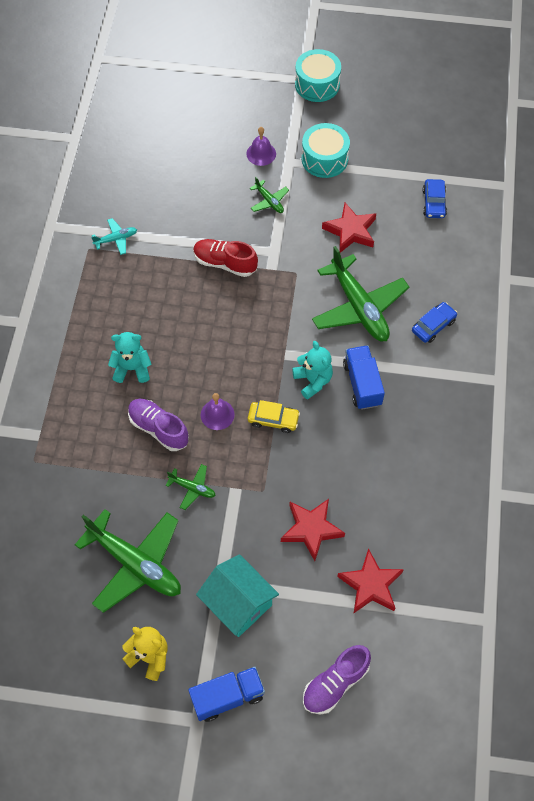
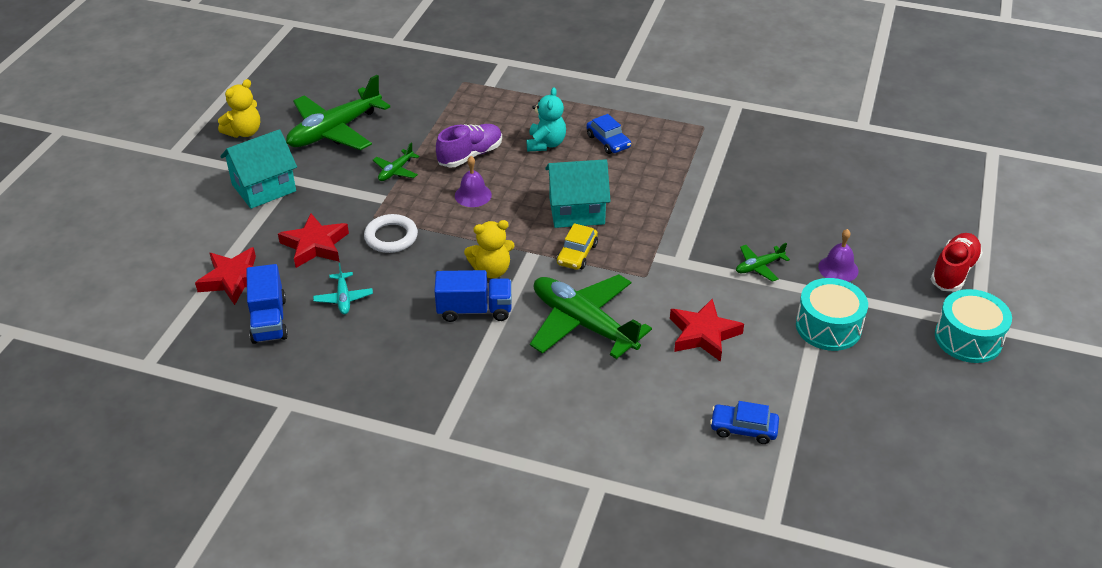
camera: 100 degrees right, 20 degrees down
(116, 239) = (714, 145): turquoise plane -> turquoise plane (343, 298)
(225, 263) = (669, 220): red shoe -> red shoe (953, 272)
(225, 330) = (577, 211): none -> turquoise house
(227, 697) = (181, 172): blue truck -> blue truck (269, 320)
(273, 419) = (453, 234): yellow car -> yellow car (577, 254)
(287, 468) = (391, 237): none -> white ring
(313, 381) = (491, 270): turquoise teddy bear -> yellow teddy bear
(335, 683) = (151, 240): purple shoe -> none
(359, 307) = (583, 324): green plane -> green plane turned 60 degrees clockwise
(433, 326) = (539, 390): blue car -> blue car (608, 141)

